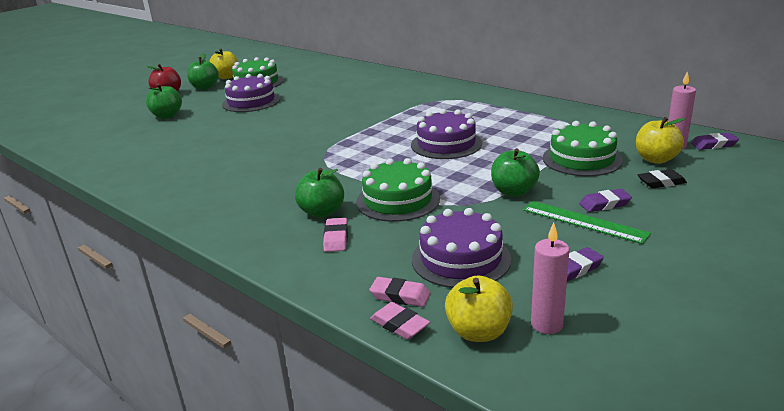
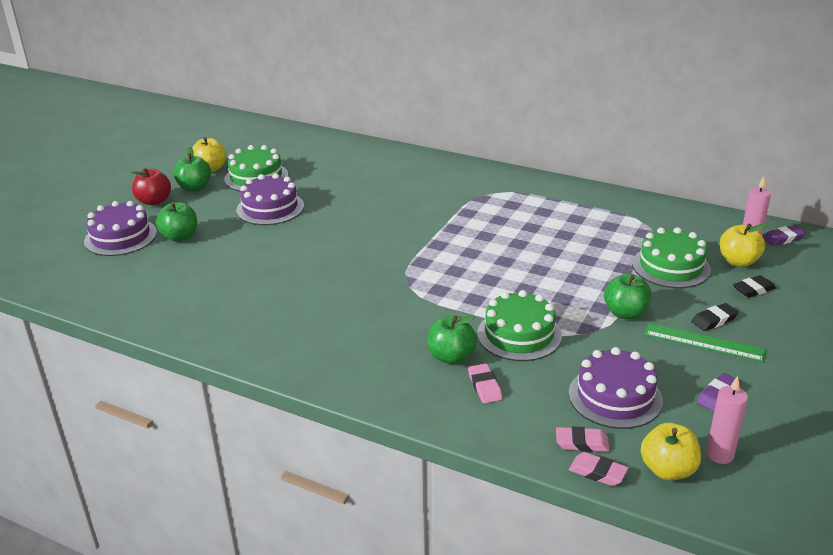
camera: 15 degrees left, 5 degrees up
(446, 144) = (528, 257): purple cake -> purple cake (120, 237)
(604, 204) = (714, 320): purple eraser -> black eraser

